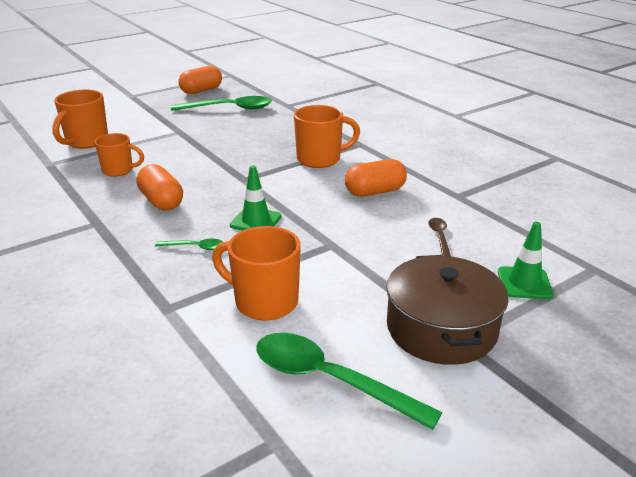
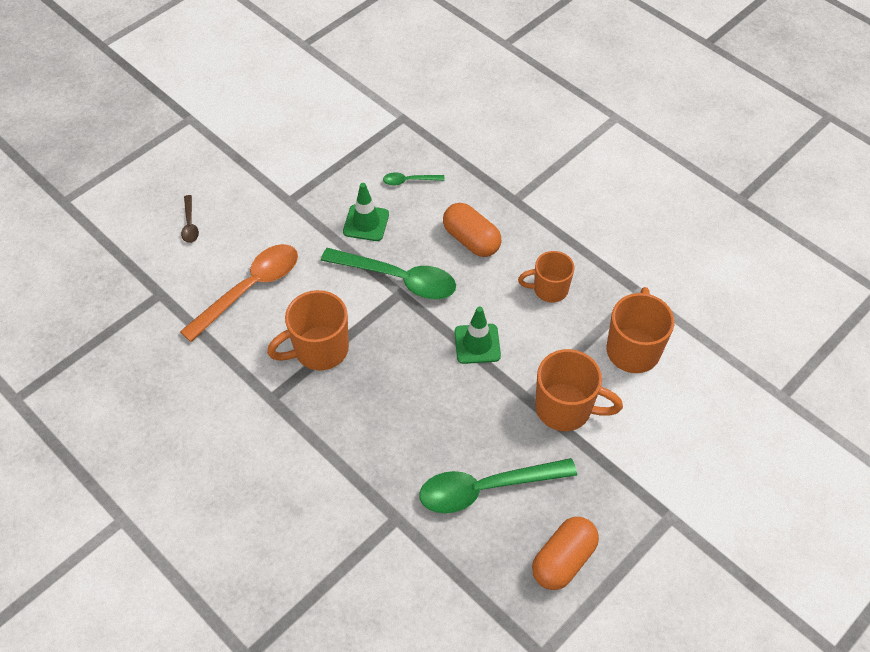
camera: 170 degrees right, 25 degrees up
(264, 302) = (333, 132): orange mug -> orange mug (565, 408)
(329, 380) = (278, 81): green spoon -> green spoon (399, 279)
(375, 192) = (250, 289): orange capsule -> orange spoon
(441, 328) = (202, 126): brown pot -> none
(524, 283) = (129, 177): green traffic cone -> green traffic cone (477, 344)

